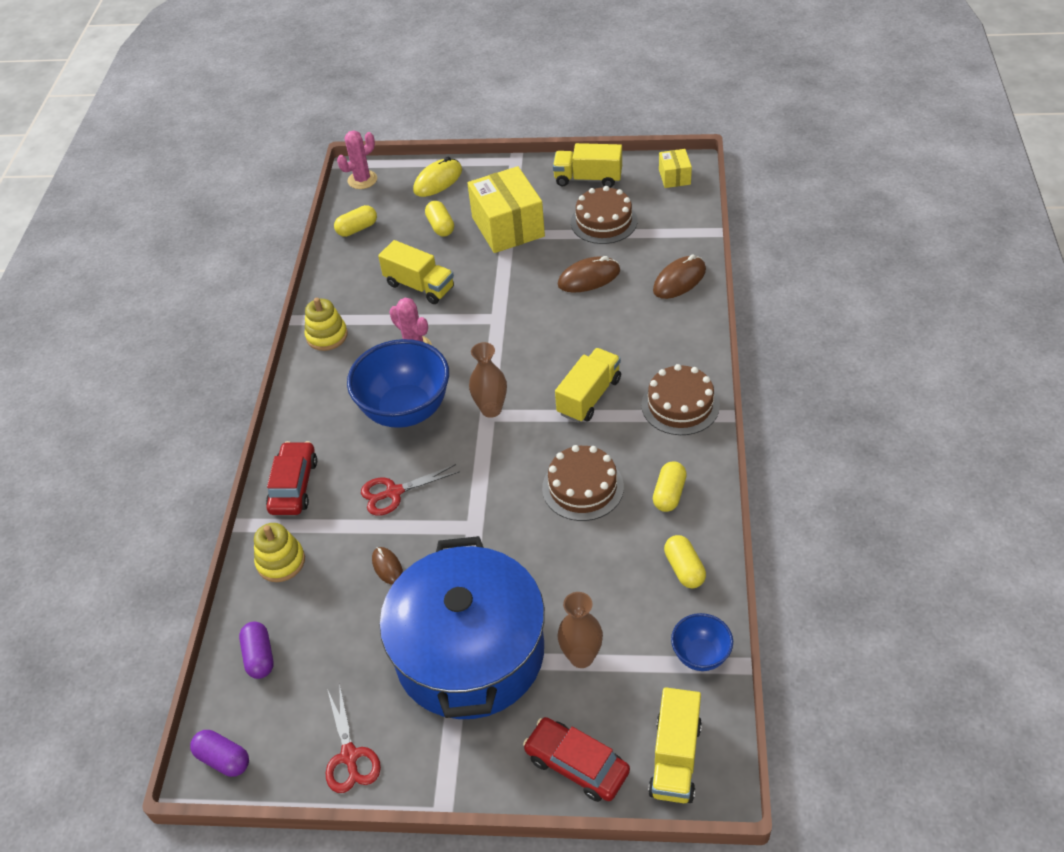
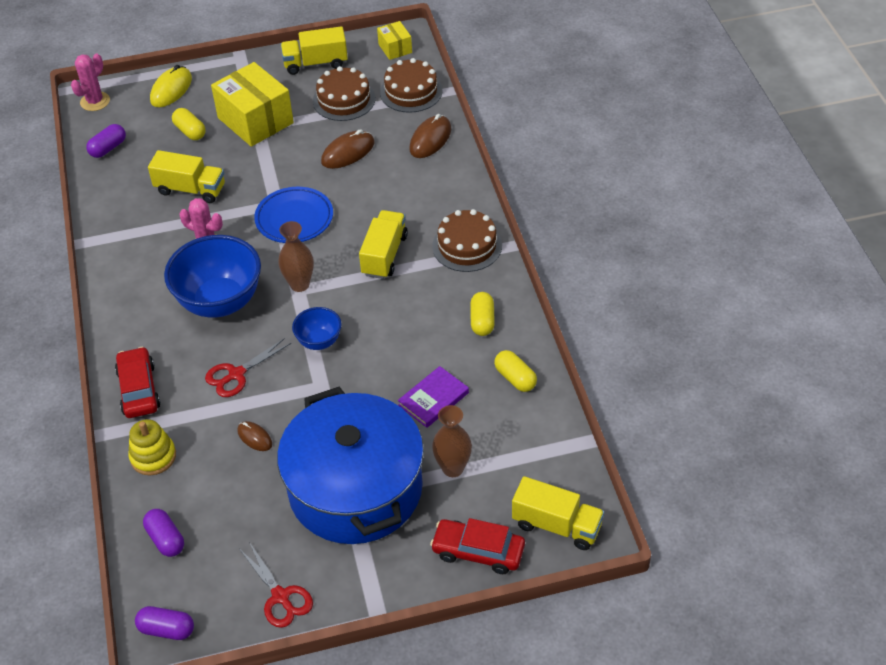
camera: 20 degrees left, 0 degrees up
(327, 336) = (117, 252): yellow stacking toy -> none
(357, 229) = (108, 148): yellow capsule -> purple capsule
(510, 337) = (294, 219): none -> blue plate
(582, 487) = (405, 332): brown cake -> brown cake (411, 91)
(587, 571) = (433, 399): none -> purple book
(675, 758) = (557, 525): yellow truck -> yellow truck turned 60 degrees counterclockwise
(700, 655) = (551, 442): blue bowl -> blue bowl (319, 341)

